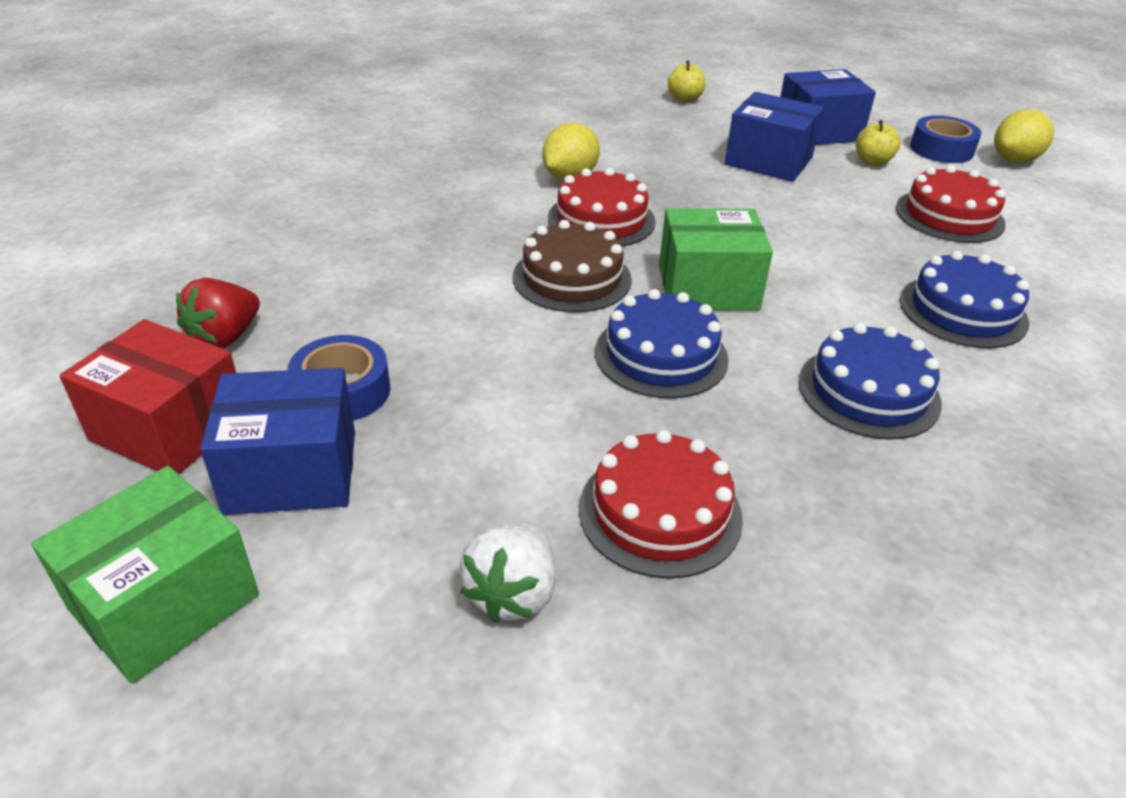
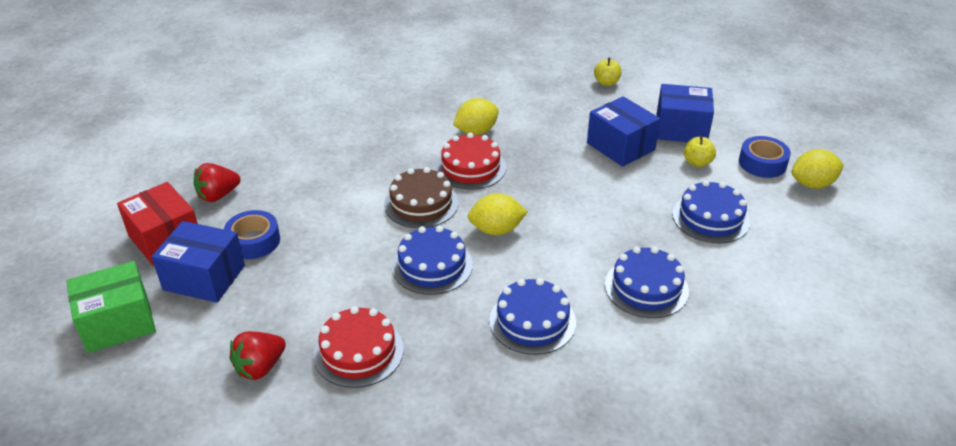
camera: 25 degrees right, 0 degrees up
(512, 593) = (260, 367): white strawberry -> red strawberry
(708, 287) = (496, 230): green box -> yellow lemon
(949, 216) = (710, 218): red cake -> blue cake

